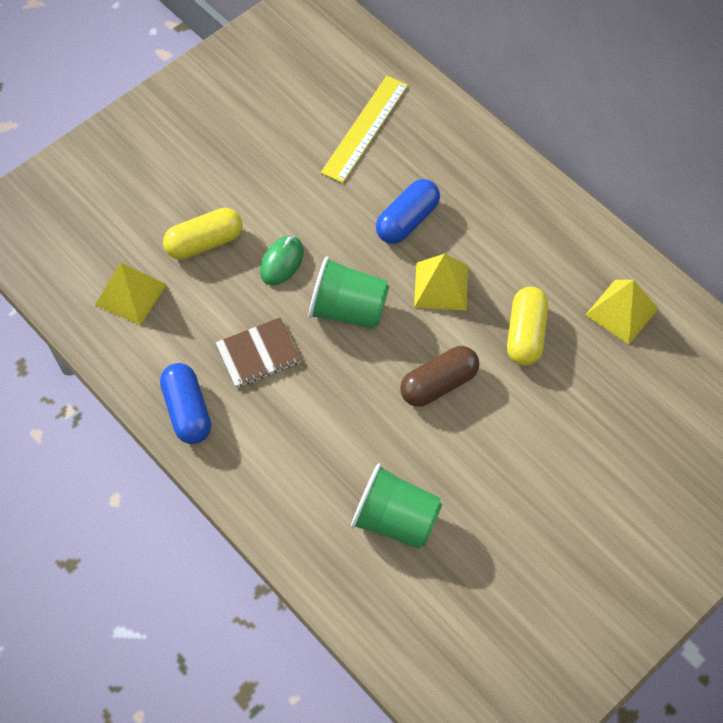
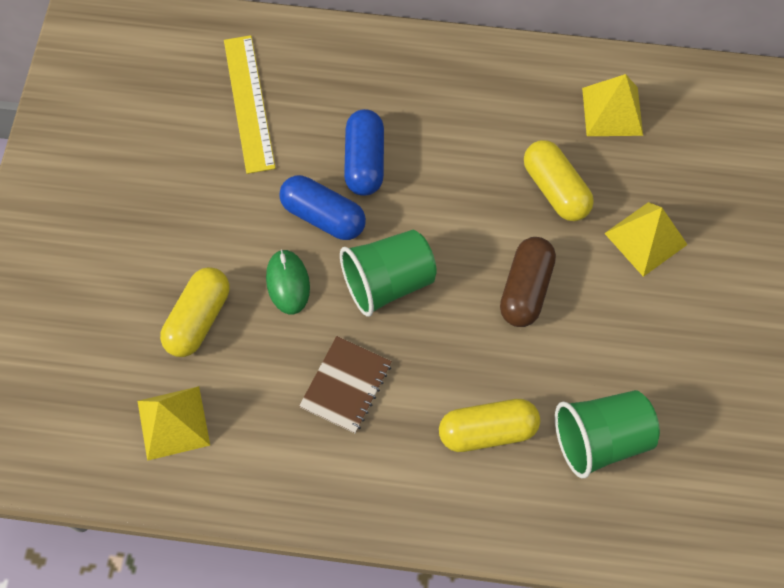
camera: 40 degrees left, 5 degrees up
(187, 411) = (331, 490): blue capsule -> blue capsule (323, 216)
(323, 454) = (487, 430): none -> yellow capsule
(441, 286) = (447, 200): yellow pyramid -> yellow pyramid (645, 239)

